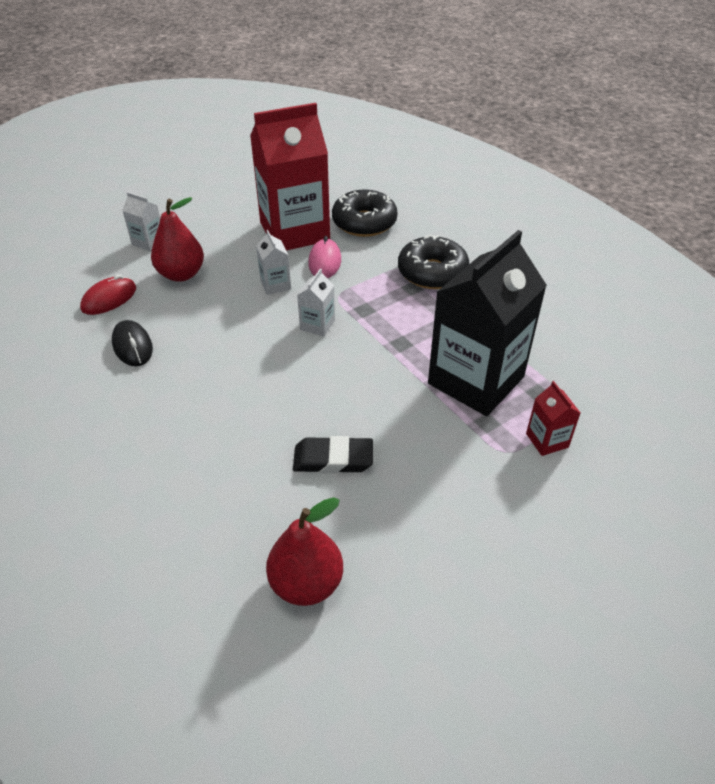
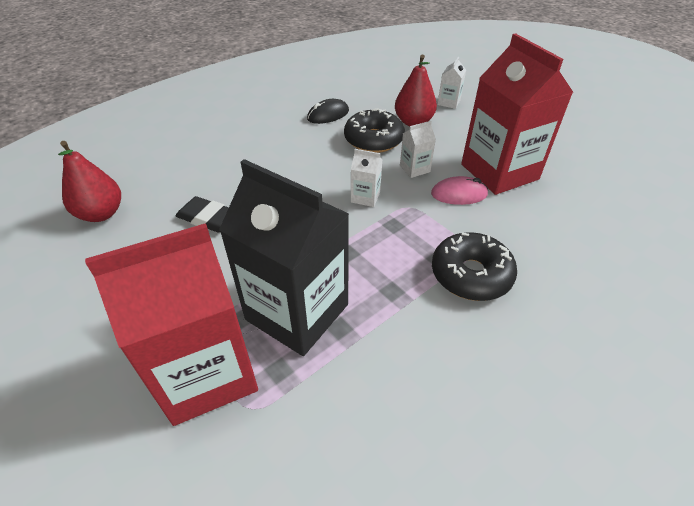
camera: 85 degrees right, 0 degrees up
(109, 299) = (376, 98): red mouse -> none
(333, 459) = (208, 218): black eraser -> black eraser turned 60 degrees counterclockwise
(364, 222) = (540, 217): black donut -> black donut (373, 140)
(547, 440) = (206, 373): red carton -> red carton, size x2.42

